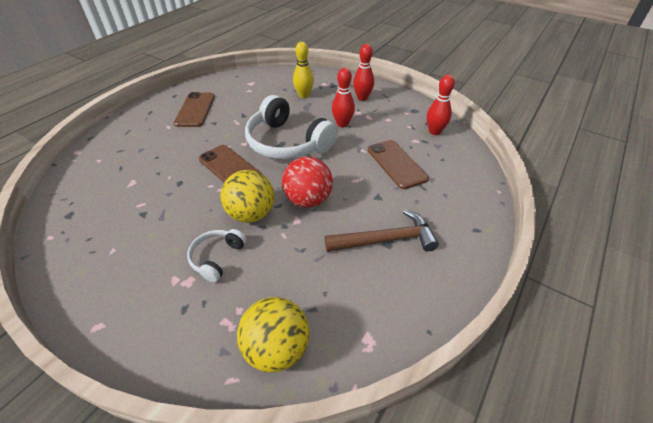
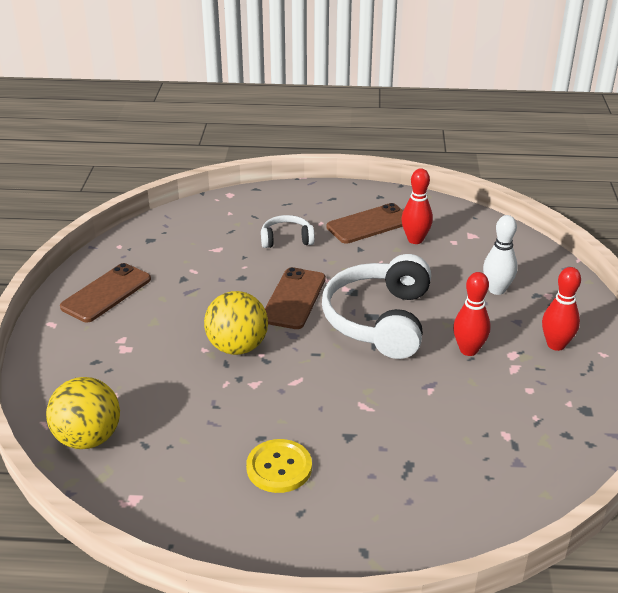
camera: 60 degrees right, 10 degrees down
(217, 258) = (163, 352): white headphones -> white headphones (286, 239)
(304, 95) = (496, 290): yellow bowling pin -> white bowling pin
(308, 200) = (293, 379): red ball -> none
(385, 239) = (279, 467): brown hammer -> yellow button
(396, 164) = (430, 432): brown phone -> brown phone (106, 293)
(434, 131) = (551, 449): red bowling pin -> red bowling pin (415, 240)

